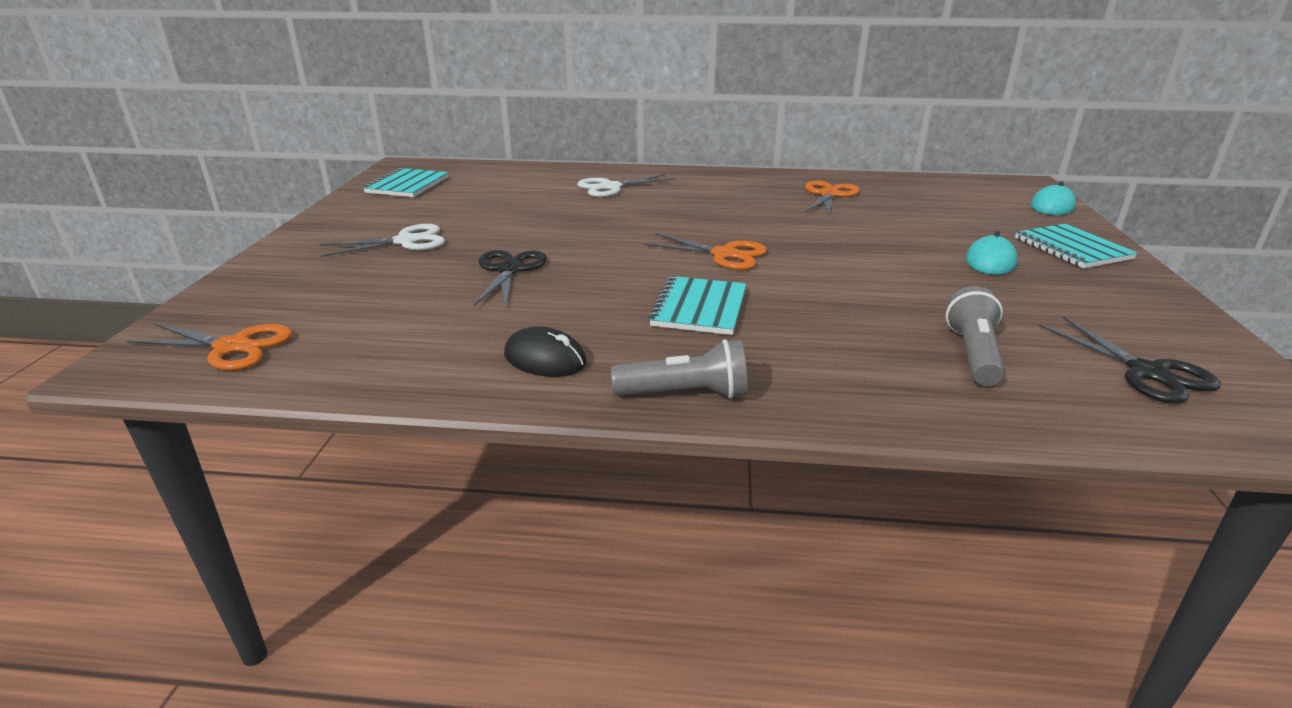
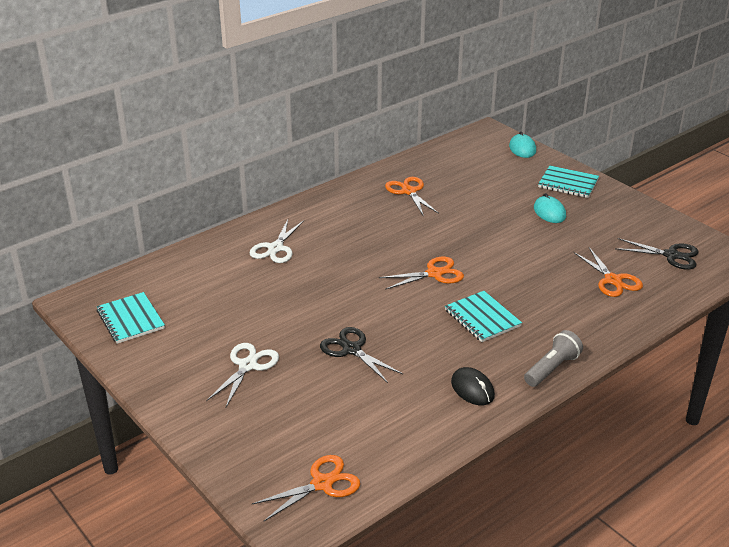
camera: 45 degrees left, 5 degrees up
(545, 359) = (472, 389): black mouse -> black mouse turned 75 degrees clockwise
(973, 354) = (613, 280): grey flashlight -> orange scissors

